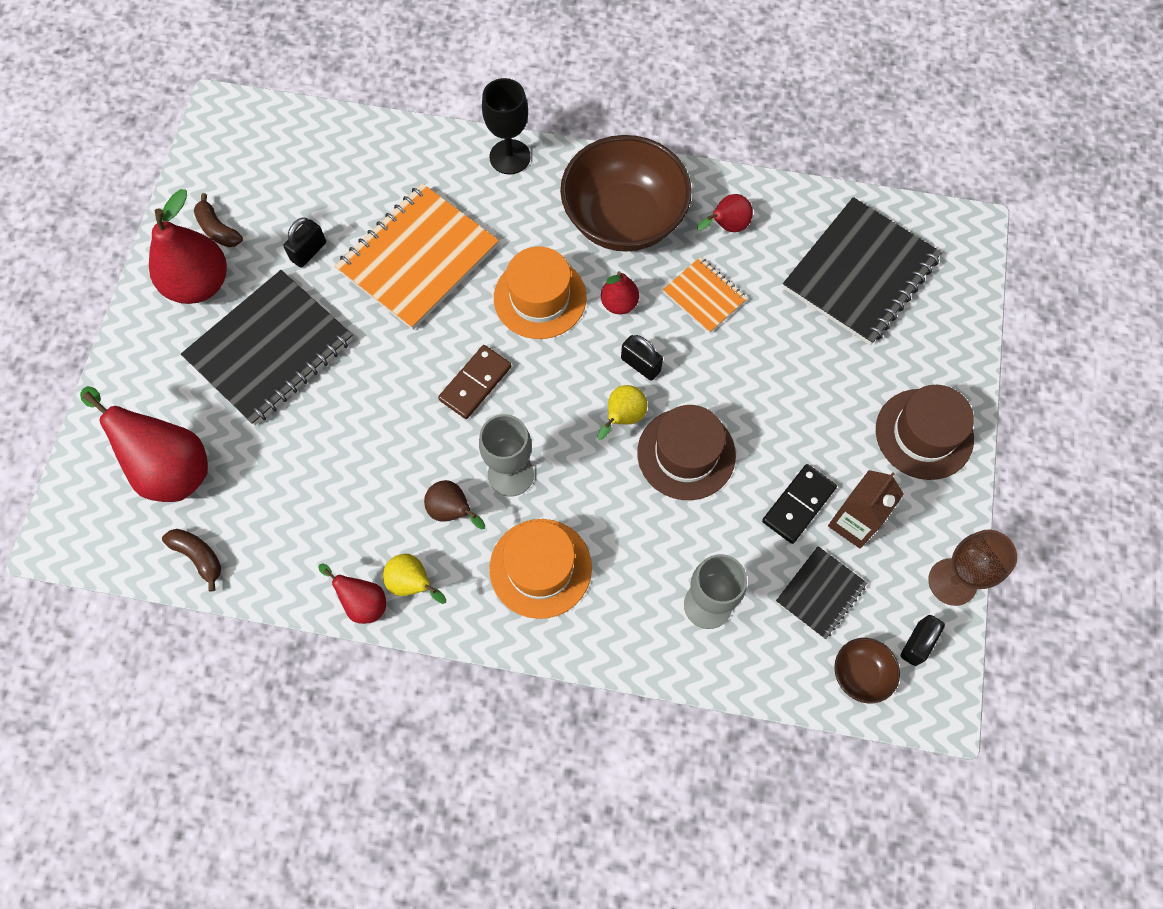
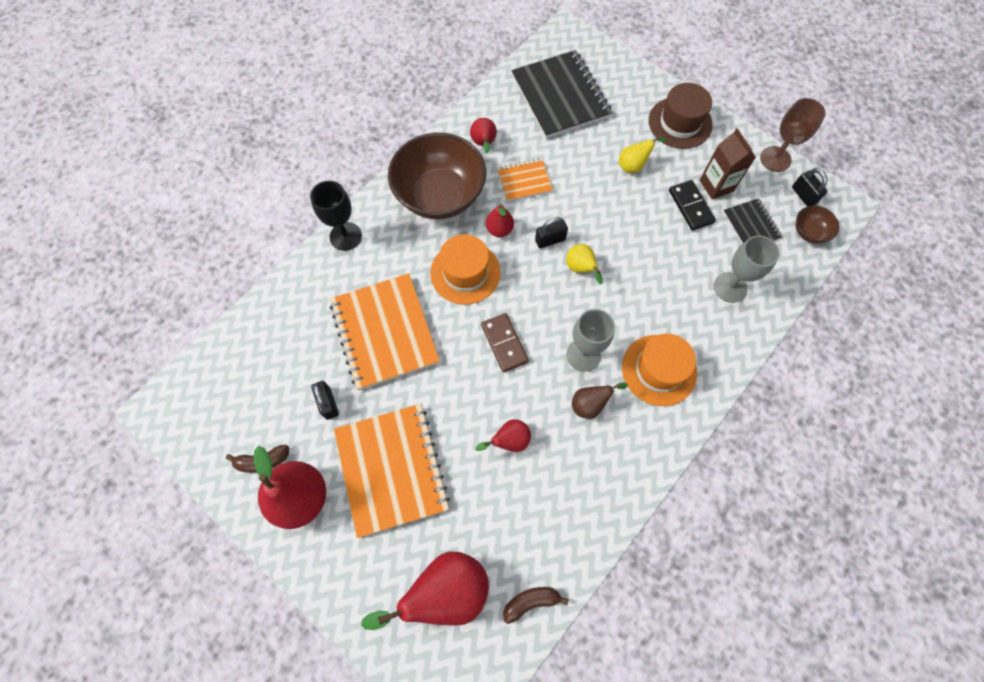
camera: 60 degrees left, 0 degrees up
(270, 350) = (392, 469): black notebook -> orange notebook
(363, 602) = (626, 496): red pear -> red pear (509, 441)
(413, 584) = (629, 456): yellow pear -> yellow pear (633, 165)
(686, 454) = (625, 247): brown hat -> none

